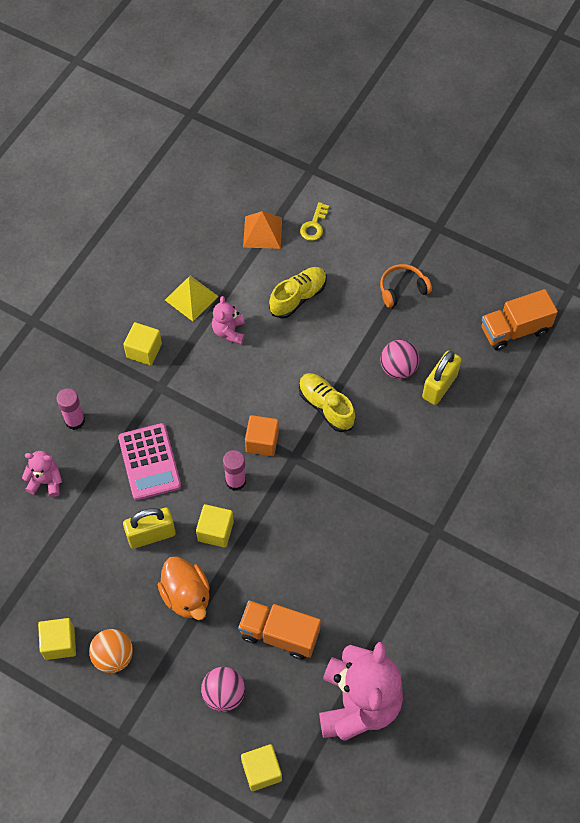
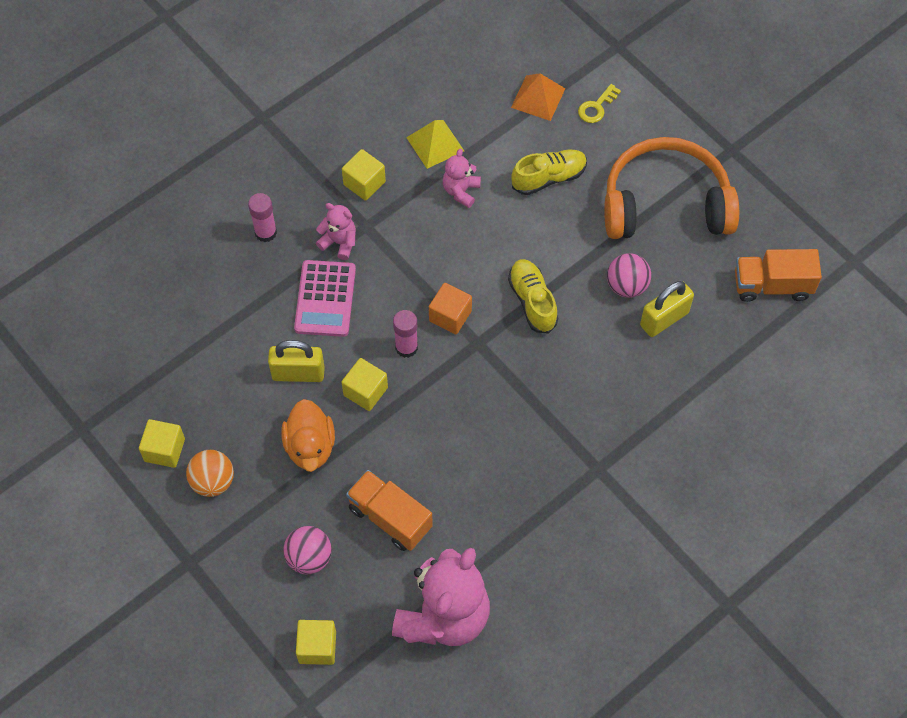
camera: 20 degrees right, 0 degrees up
(46, 481) = (213, 284): pink teddy bear -> pink teddy bear (339, 242)
(402, 289) = (665, 204): orange headphones -> orange headphones, size x2.32

